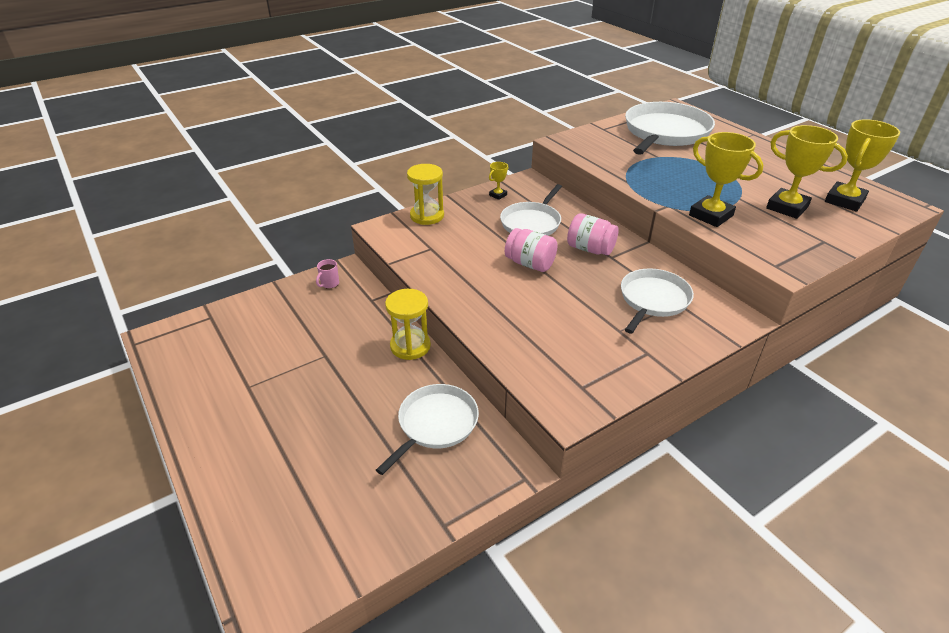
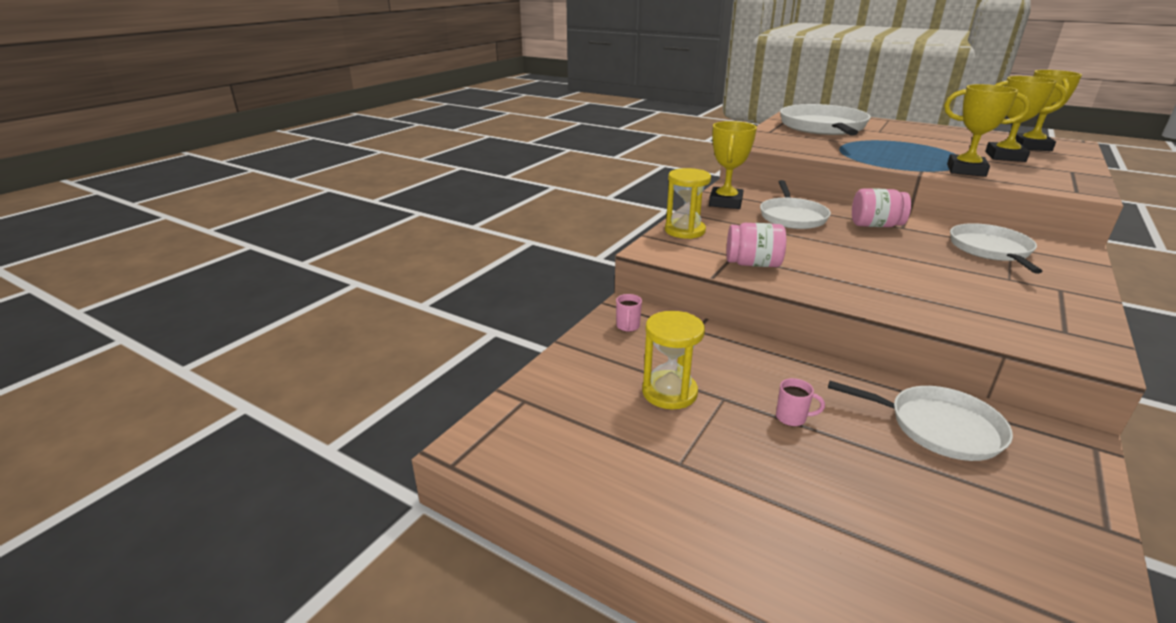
camera: 25 degrees left, 10 degrees down
(349, 383) = (792, 418): none -> pink mug
(410, 346) = (800, 361): yellow hourglass -> yellow hourglass (669, 392)
(435, 424) = (938, 427): white pan -> white pan turned 105 degrees clockwise
(498, 195) = (725, 202): yellow trophy -> yellow trophy, size x2.09
(530, 264) = (846, 247): pink jar -> pink jar (753, 264)

